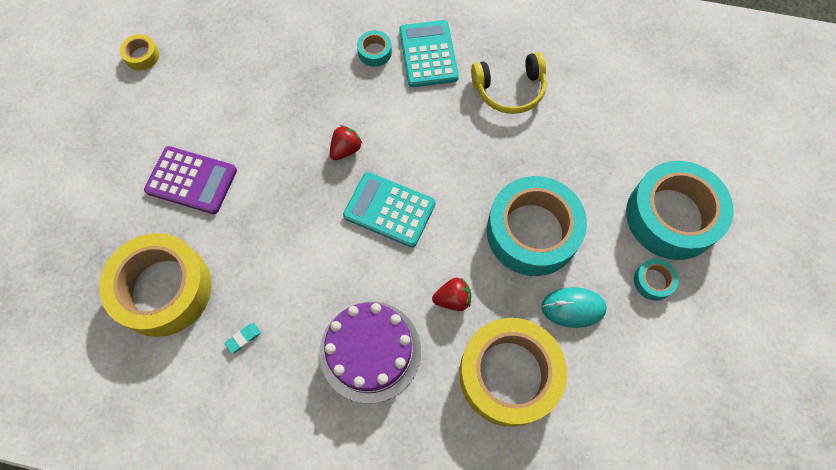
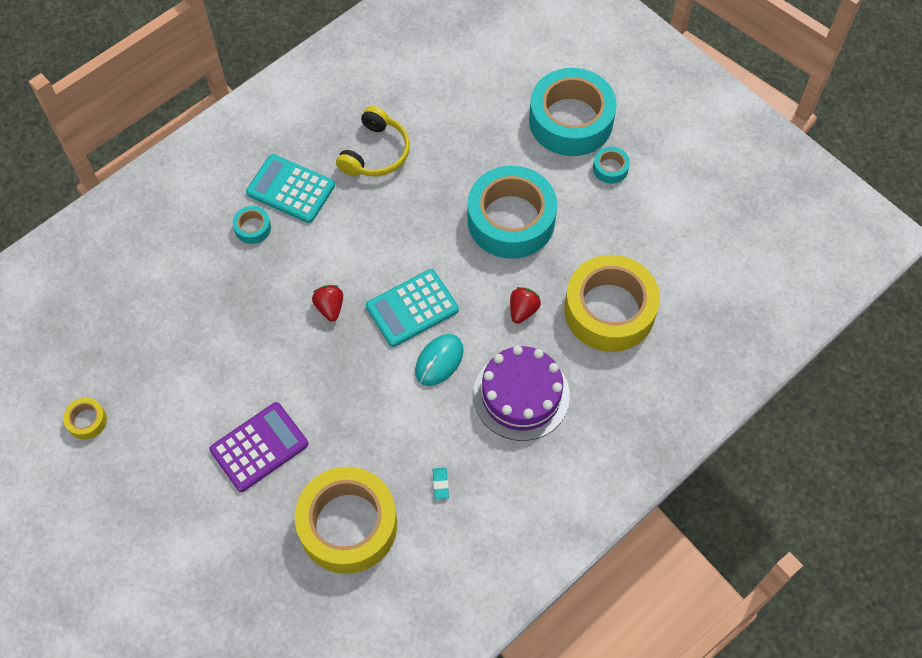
camera: 55 degrees left, 5 degrees down
(573, 308) = (591, 234): turquoise mouse -> turquoise mouse (439, 361)

